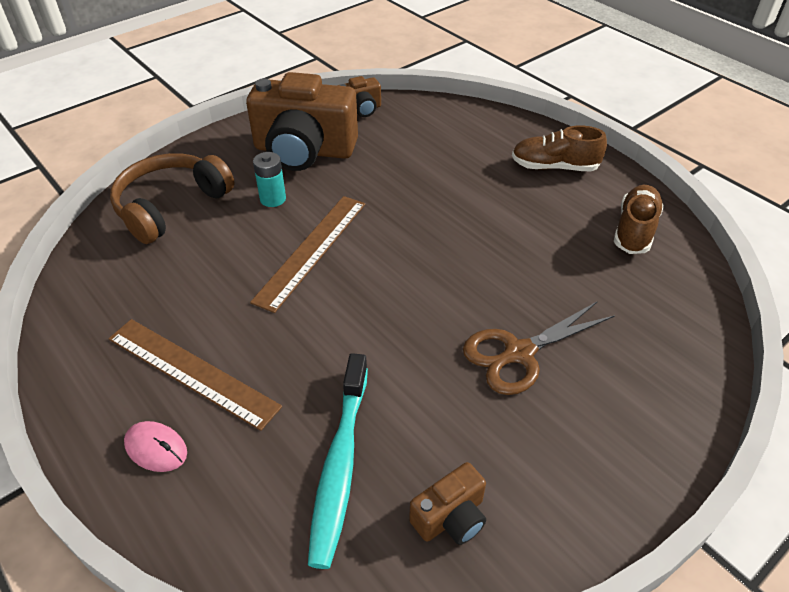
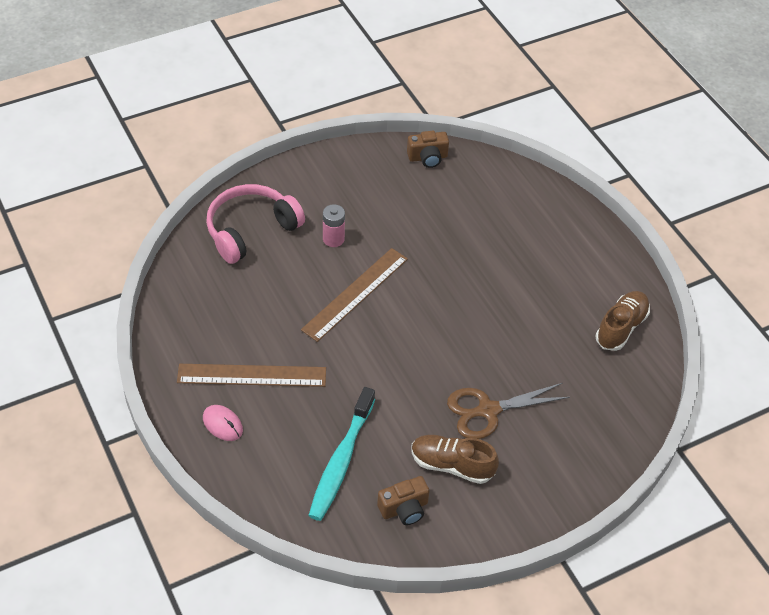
camera: 10 degrees right, 5 degrees up
(171, 206) = (251, 230): brown headphones -> pink headphones
(192, 372) = (252, 375): brown ruler -> brown ruler turned 45 degrees counterclockwise
(273, 199) = (333, 239): turquoise battery -> pink battery
(304, 151) = (368, 194): brown camera -> none
(554, 167) = (579, 253): brown shoe -> brown shoe (452, 465)

